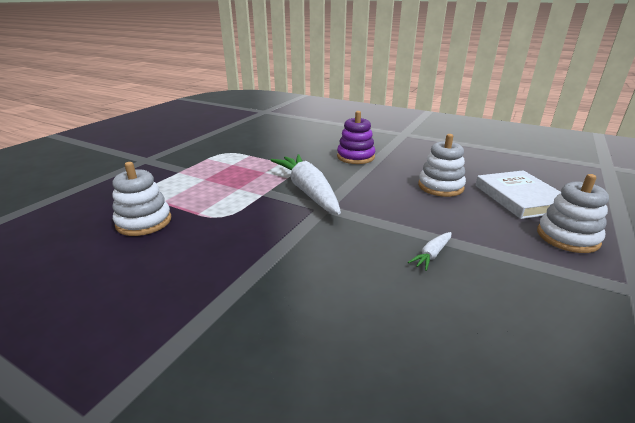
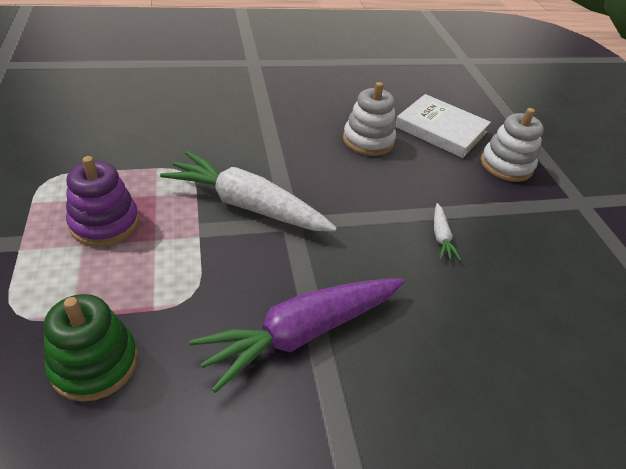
camera: 45 degrees left, 15 degrees up
(144, 222) = (94, 363): white stacking toy -> green stacking toy
(255, 258) = (302, 333): none -> purple carrot
(355, 157) = (240, 124): purple stacking toy -> purple stacking toy (105, 223)

